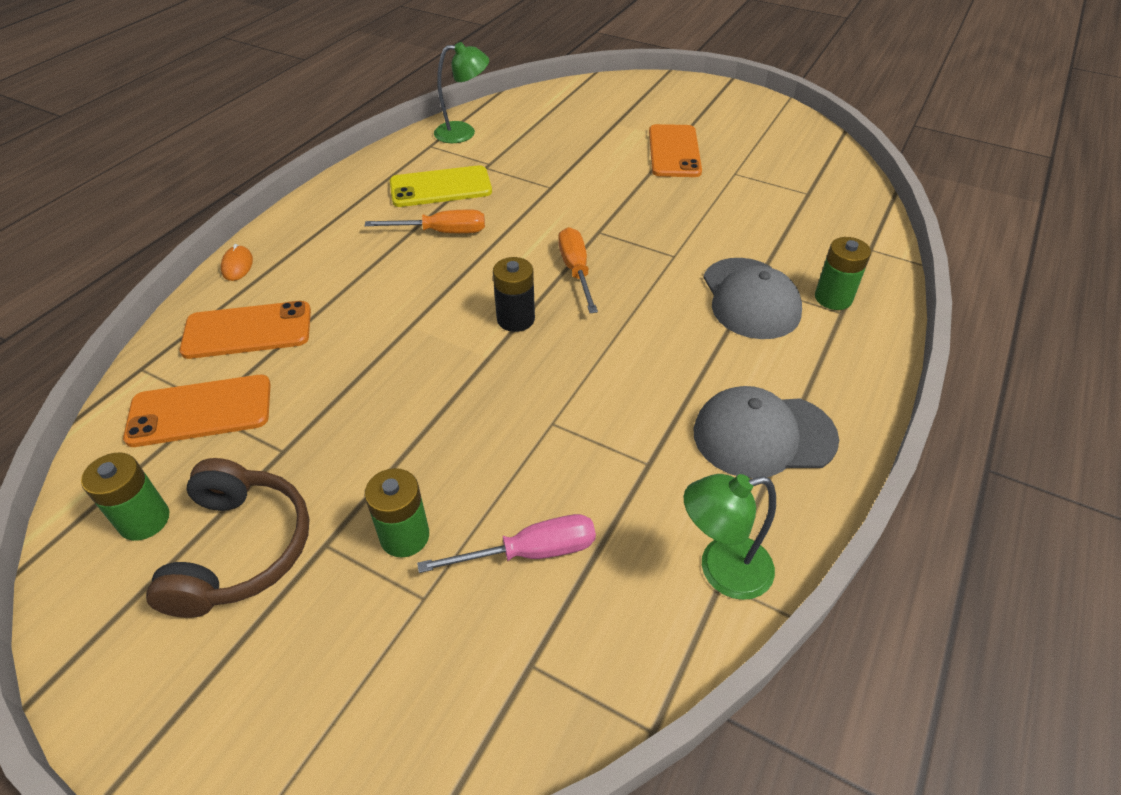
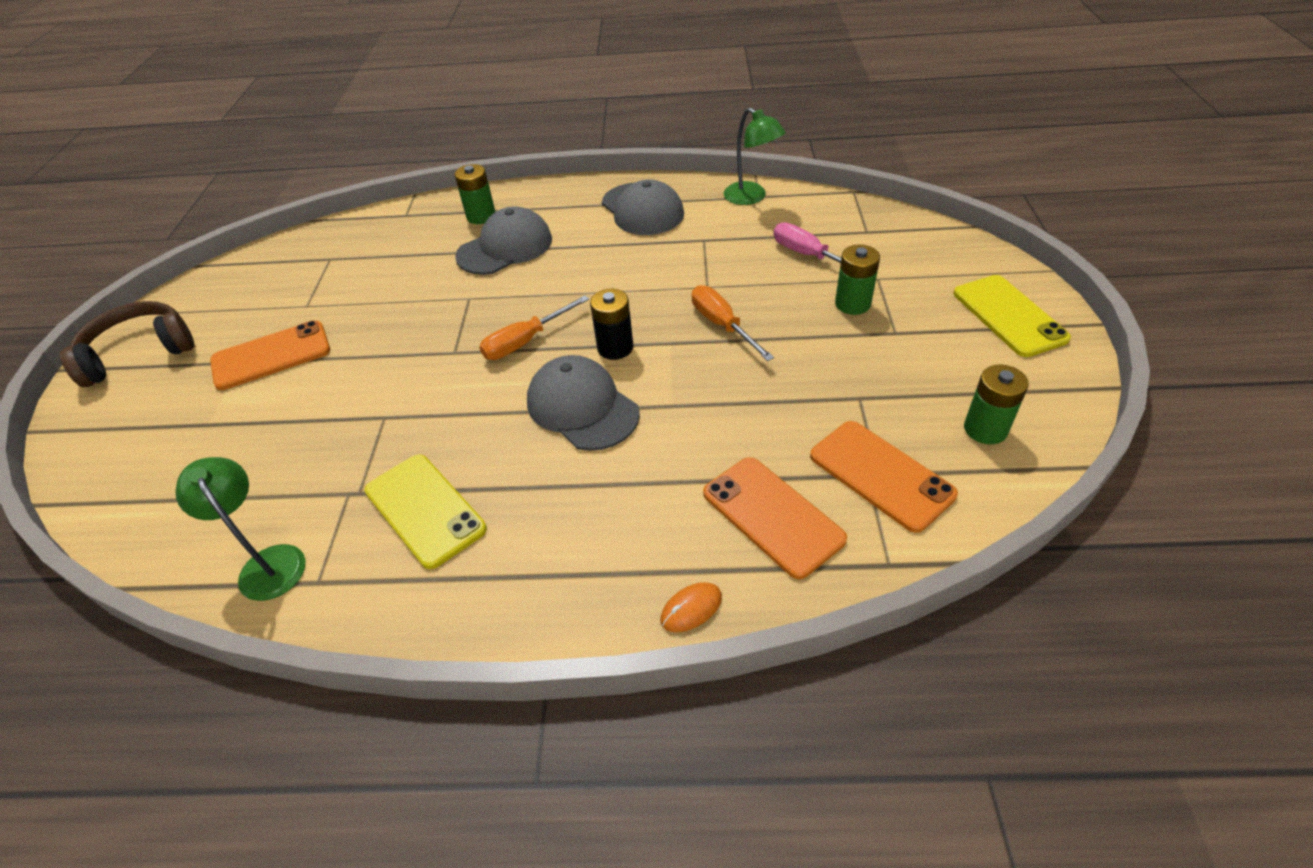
camera: 115 degrees left, 0 degrees up
(224, 694) = (1009, 316): none -> yellow phone
(240, 549) = (942, 366): brown headphones -> brown headphones (139, 353)
(441, 232) = (517, 460): orange screwdriver -> orange screwdriver (722, 325)
(461, 277) = (582, 407): none -> grey cap

